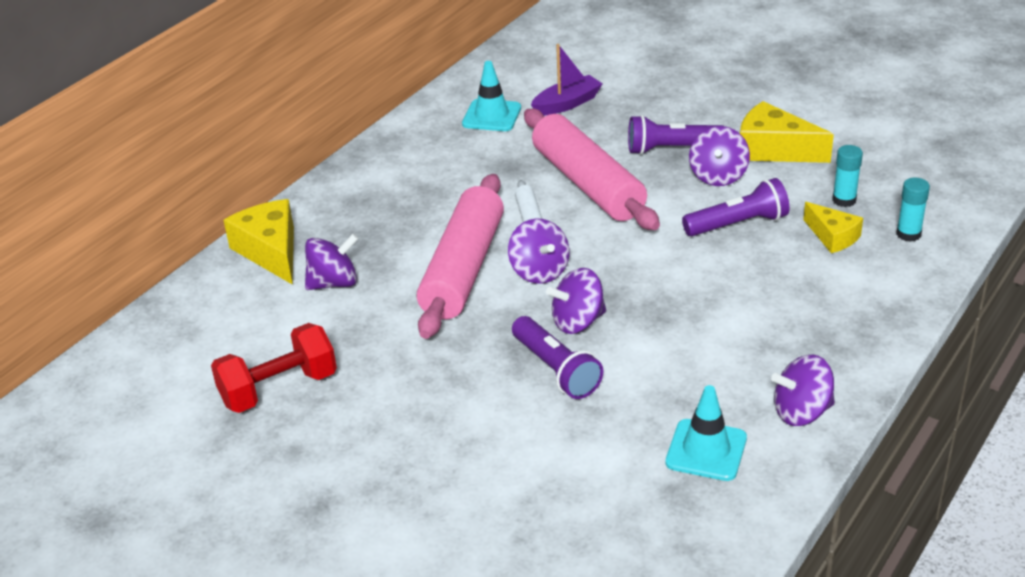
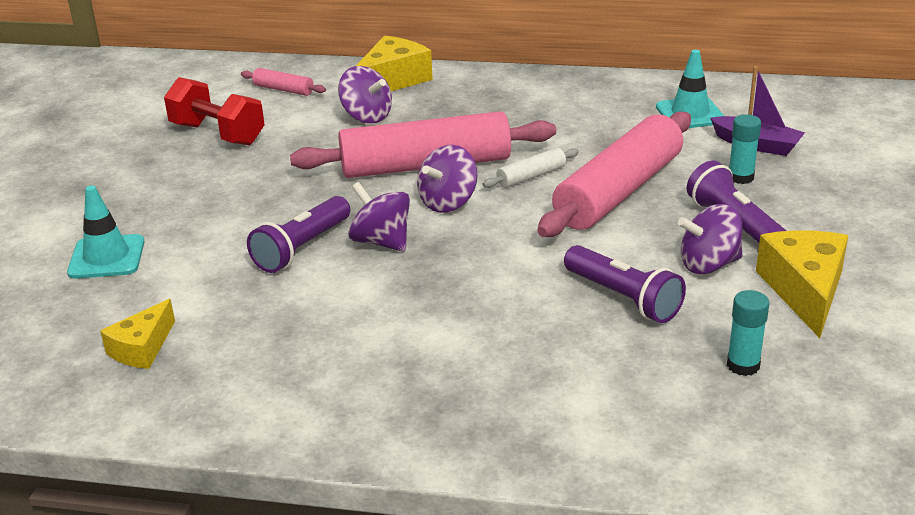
camera: 65 degrees right, 5 degrees down
(217, 325) = (283, 89): none -> pink rolling pin
(706, 450) = (216, 361): turquoise traffic cone -> turquoise traffic cone (107, 257)
(801, 412) = (302, 412): purple spinning top -> none
(832, 236) = (654, 371): yellow cheese -> yellow cheese (142, 348)
(908, 234) = (711, 433): turquoise glue stick -> turquoise glue stick (740, 177)

